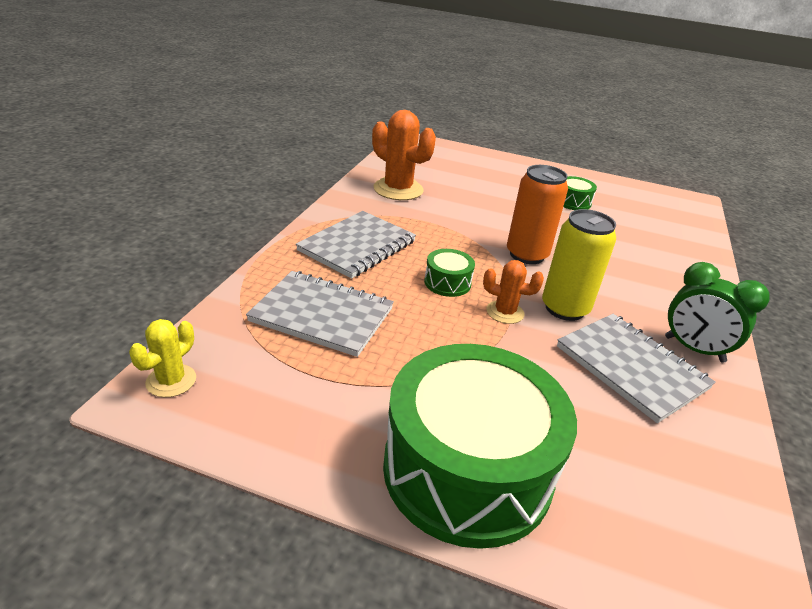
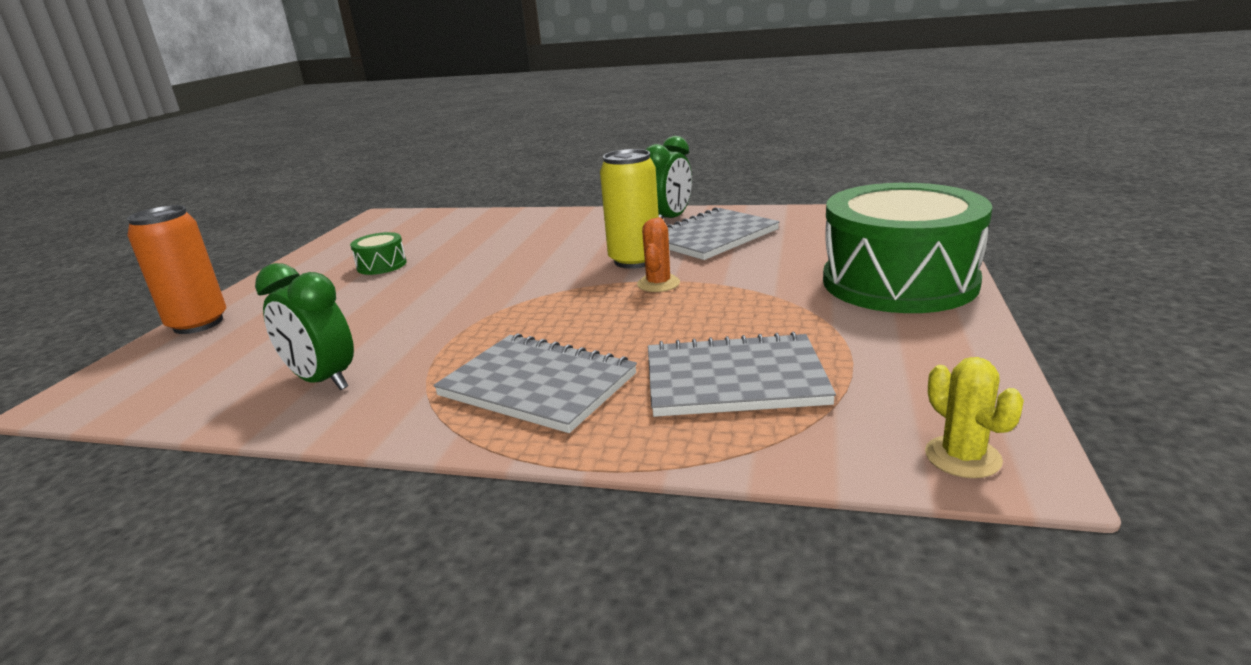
camera: 90 degrees left, 10 degrees down
(171, 381) = (962, 457): yellow cactus -> yellow cactus turned 45 degrees clockwise
(322, 315) = (734, 380): grey notebook -> grey notebook turned 75 degrees clockwise
(398, 189) = (322, 381): orange cactus -> green clock
(447, 283) = (612, 315): green drum -> none
(526, 255) = (528, 281): orange can -> orange can (198, 324)

